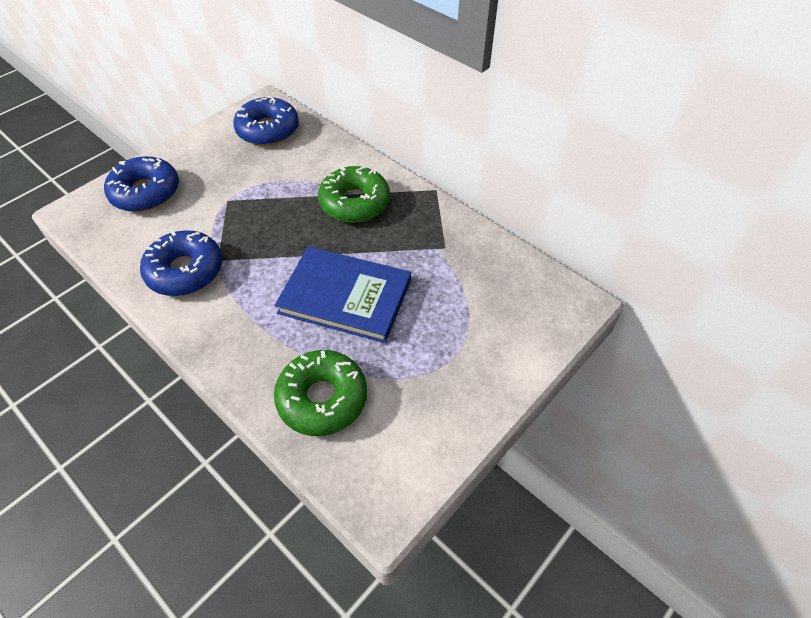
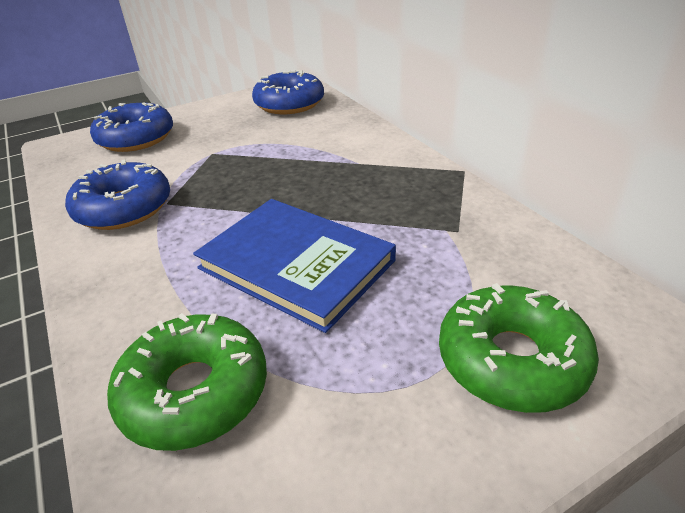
camera: 20 degrees right, 15 degrees down
(354, 203) = (354, 171): green donut -> green donut (511, 360)

